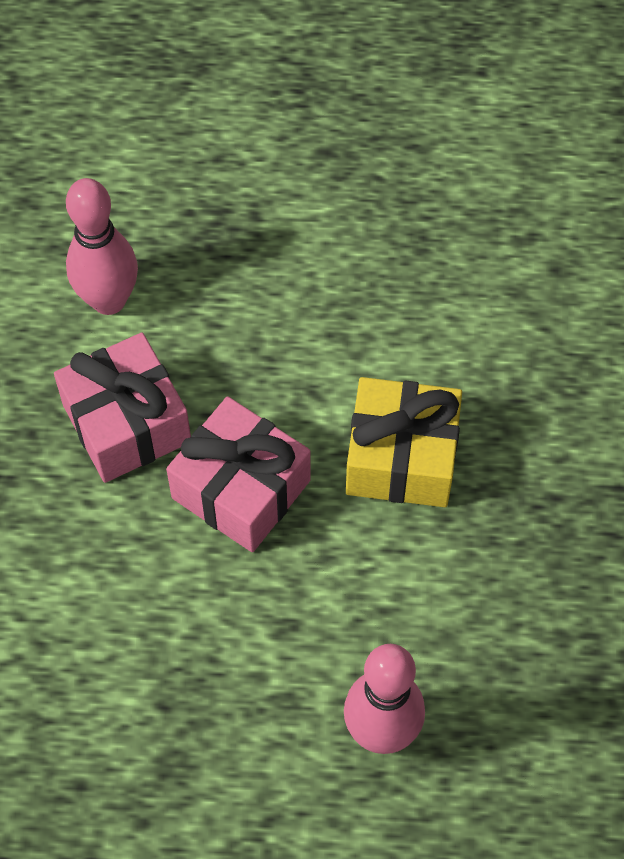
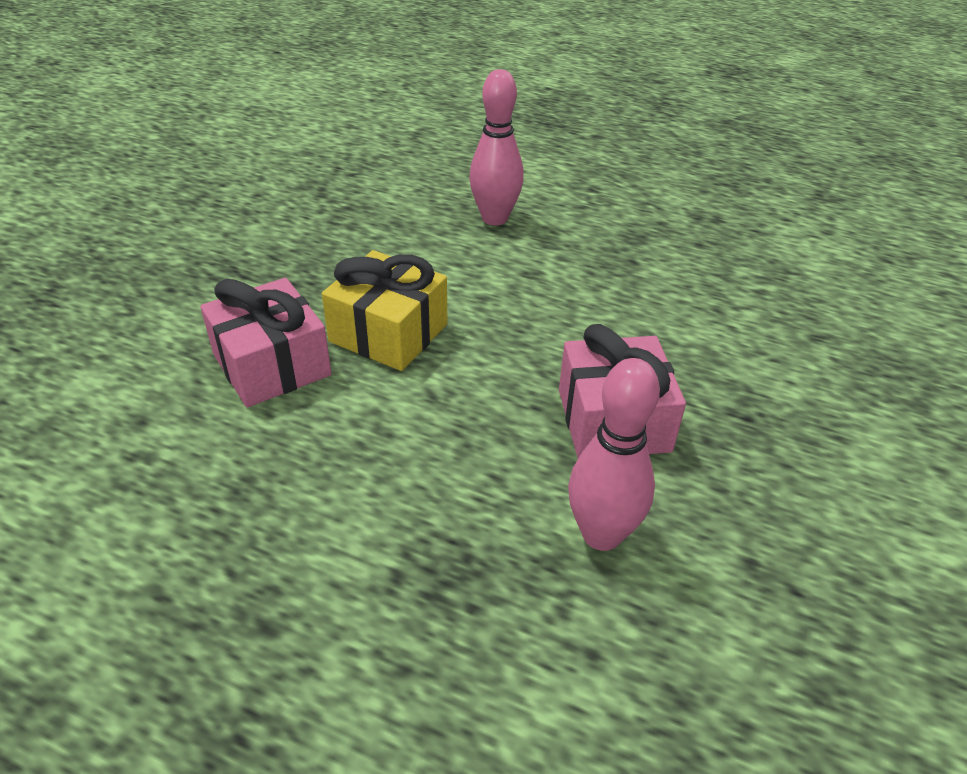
camera: 160 degrees left, 20 degrees down
(241, 489) = (529, 350): pink gift -> pink gift (271, 365)

